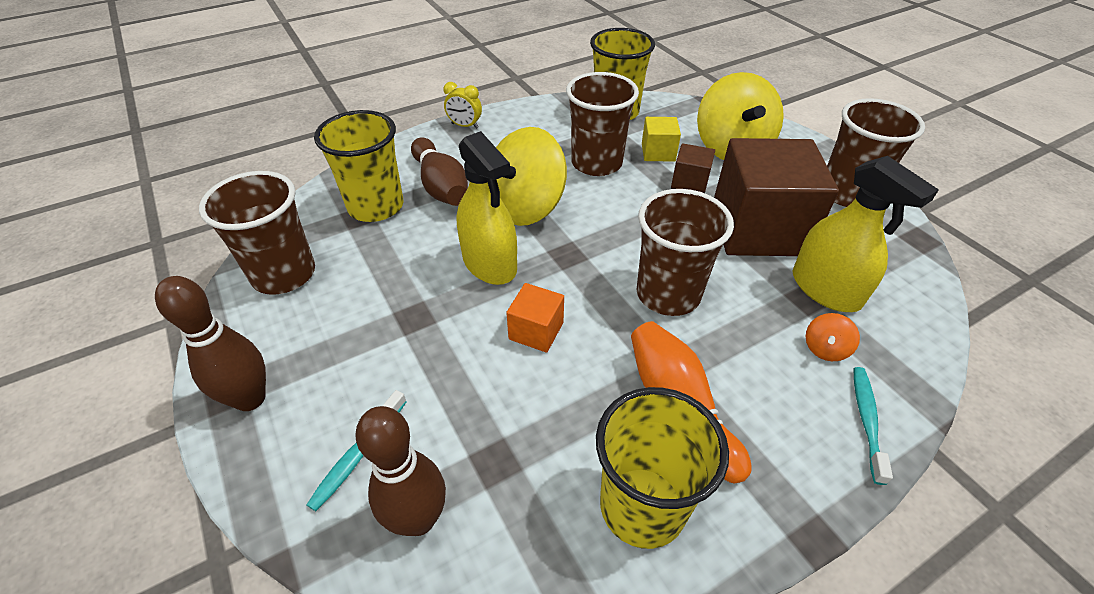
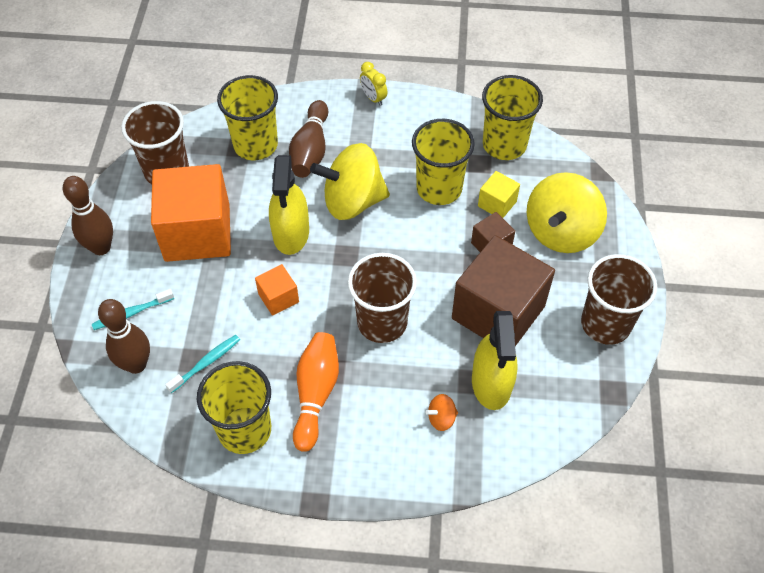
camera: 35 degrees right, 10 degrees up
(376, 316) = (197, 232): none -> orange cube
(596, 163) = (439, 188): brown cup -> yellow cup
(866, 420) = (414, 471): turquoise toothbrush -> turquoise toothbrush (206, 363)

